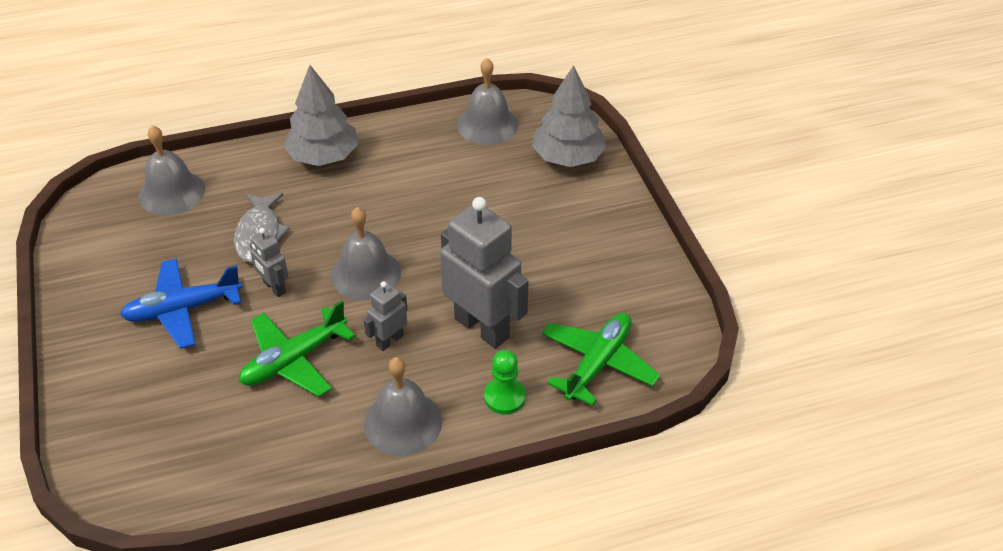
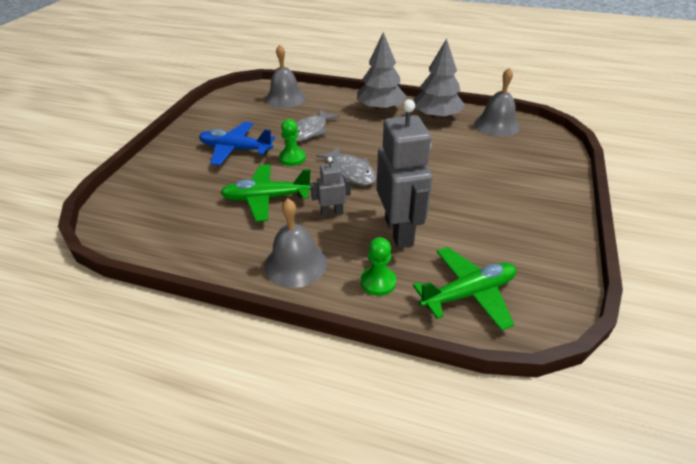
camera: 35 degrees right, 5 degrees down
(274, 288) = (292, 158): grey robot -> green pawn
(366, 274) = (351, 172): grey bell -> grey fish
(568, 157) = (542, 159): grey tree -> grey tree (436, 116)

